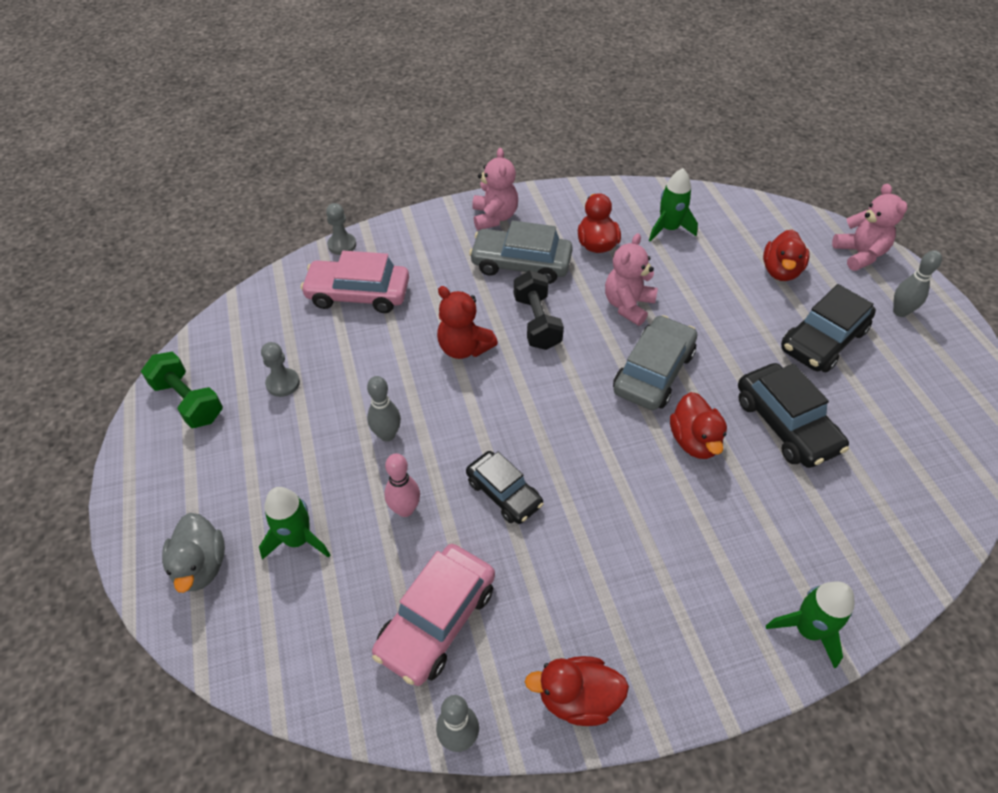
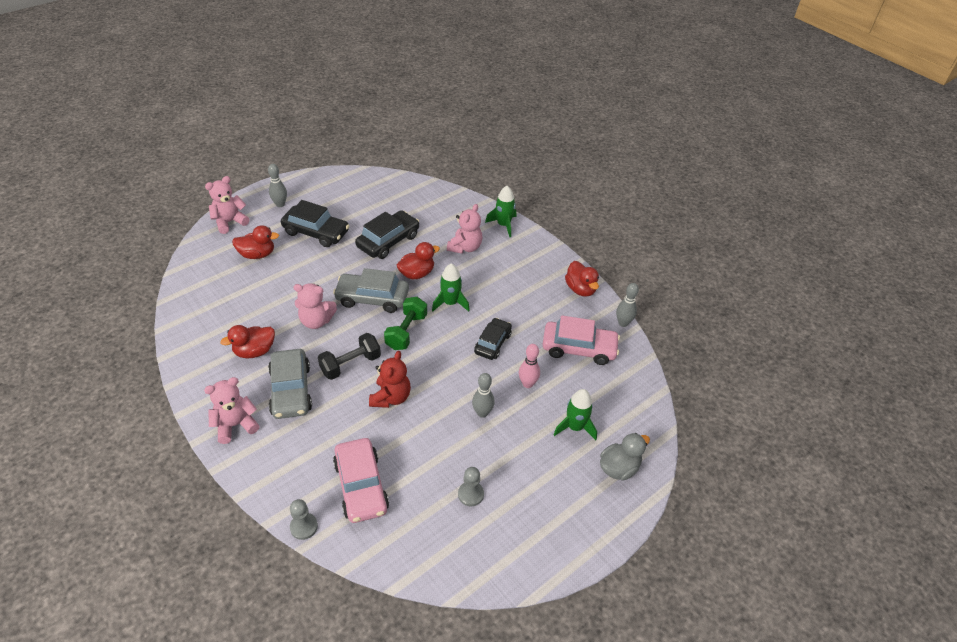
camera: 115 degrees left, 5 degrees down
(188, 401) = (516, 550): green dumbbell -> green dumbbell (406, 332)
(668, 229) = (225, 314): green rocket -> green rocket (450, 303)
(748, 534) = (465, 247): none -> pink teddy bear

